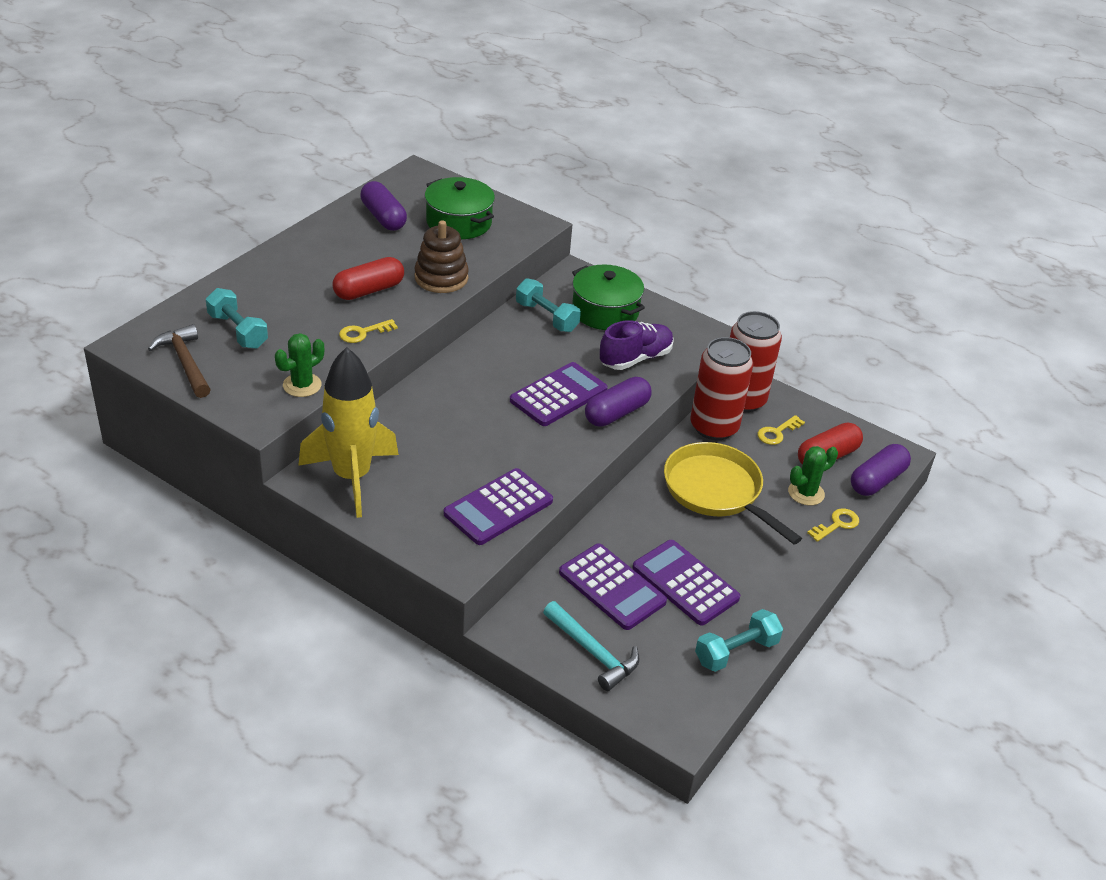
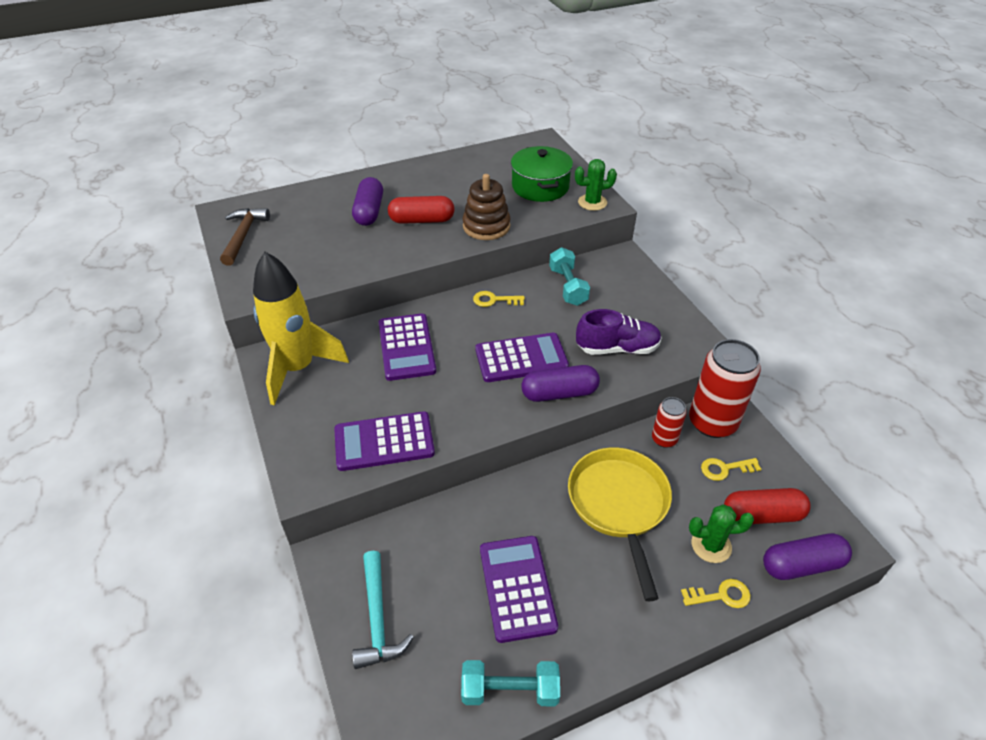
camera: 35 degrees right, 5 degrees up
(237, 331) = (300, 223): turquoise dumbbell -> none
(302, 385) = (302, 279): green cactus -> green cactus (592, 202)
(363, 333) = (386, 252): yellow key -> yellow key (494, 300)
(383, 217) = (485, 168): purple capsule -> purple capsule (369, 211)
(605, 311) = (623, 297): green pot -> none
(612, 587) = (447, 559): purple calculator -> purple calculator (407, 347)
(714, 427) = (664, 439): red can -> red can, size x0.52

